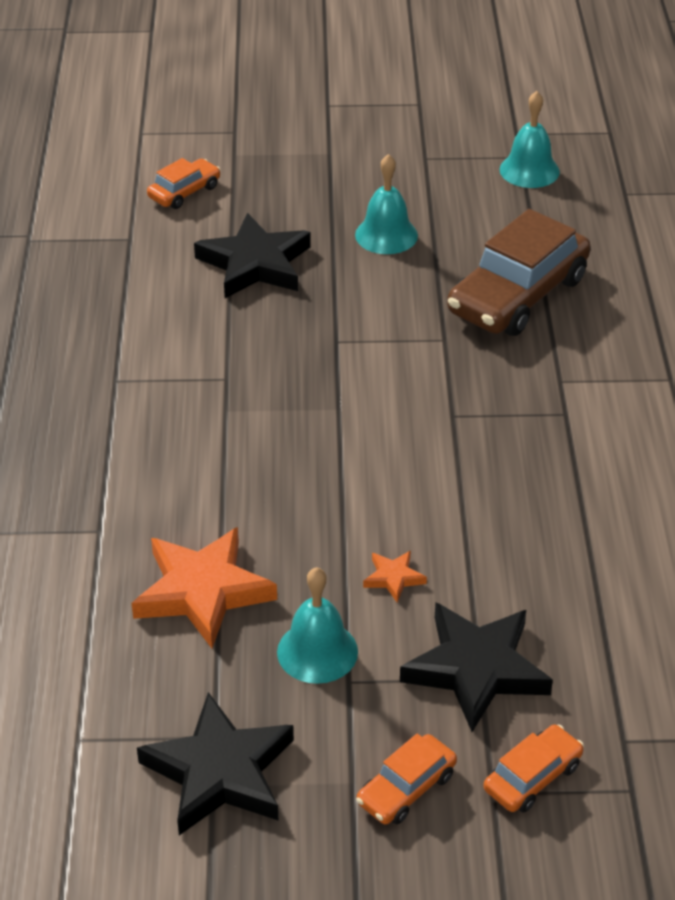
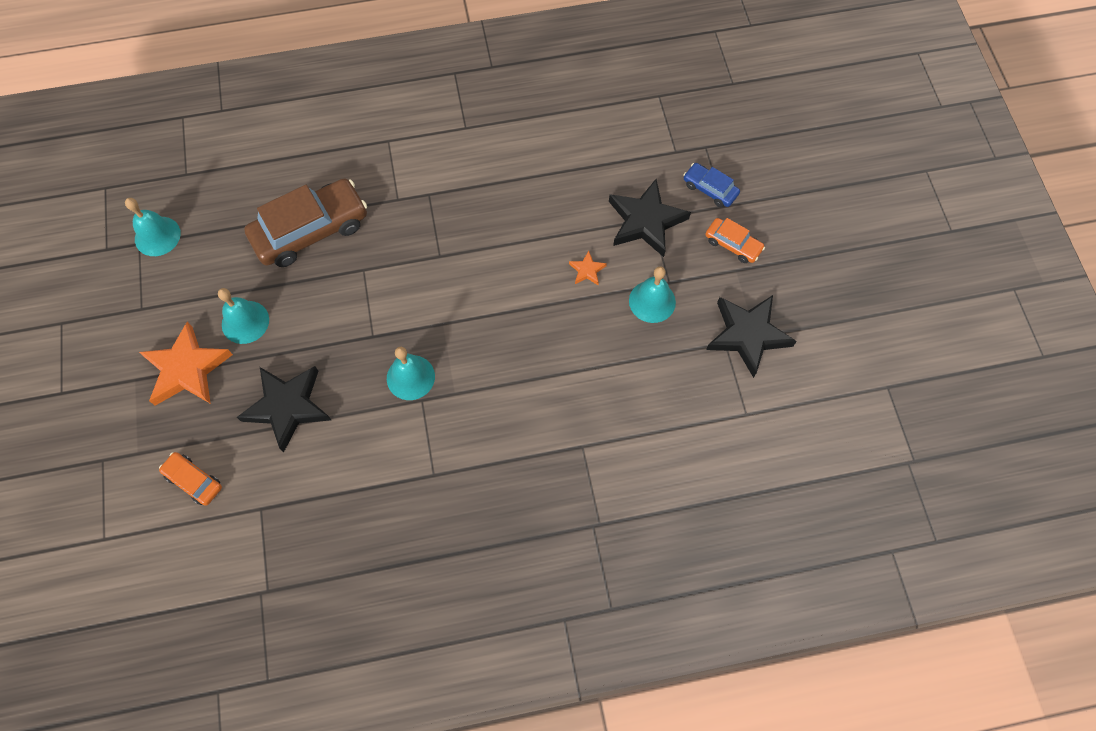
camera: 100 degrees left, 25 degrees up
(202, 591) = (620, 372): orange star -> orange star (187, 369)
(263, 371) = (410, 377): none -> turquoise bell
(517, 295) = (311, 230): brown car -> brown car turned 60 degrees counterclockwise
(532, 777) = (710, 189): orange car -> blue car

